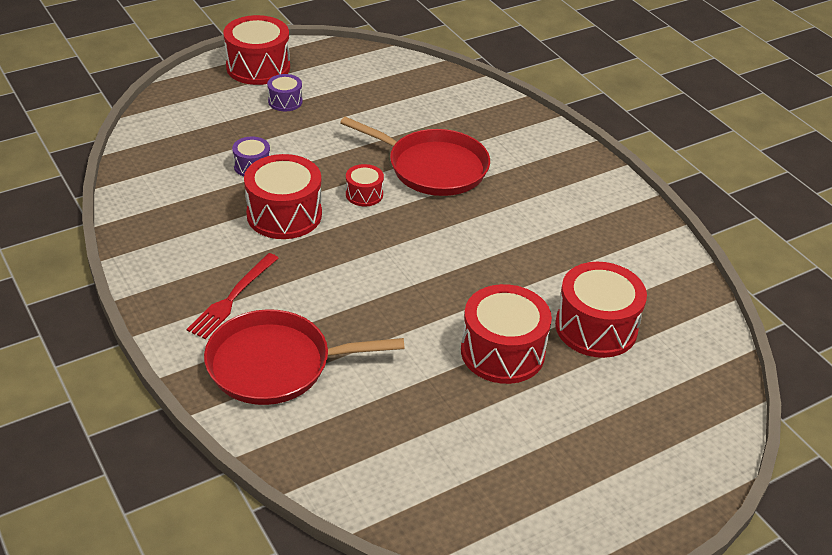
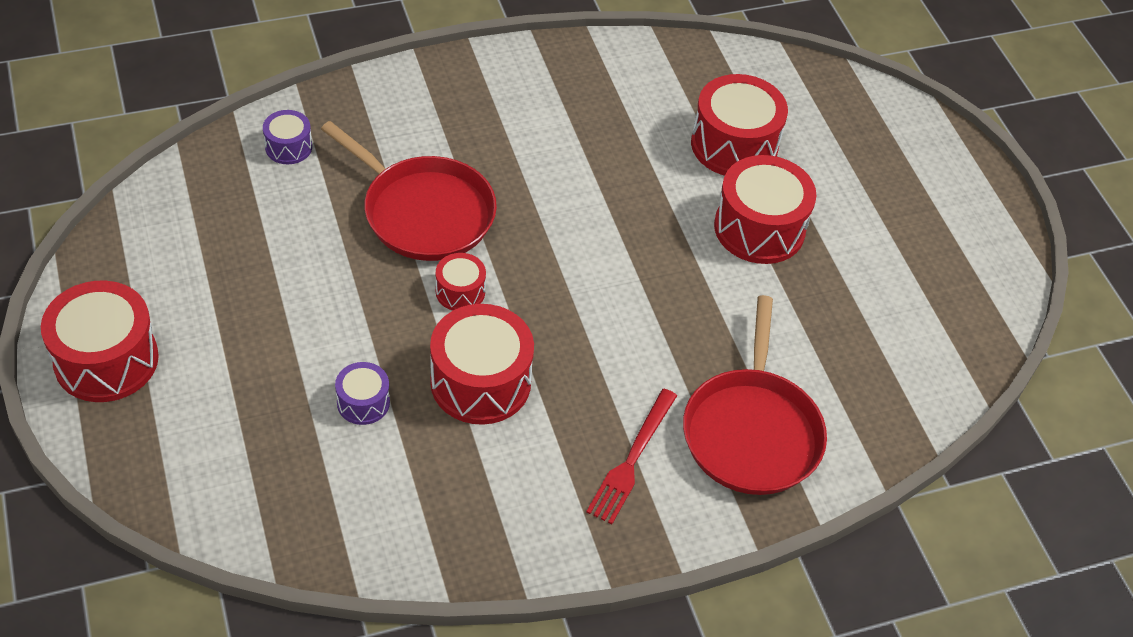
camera: 80 degrees left, 10 degrees up
(232, 298) = (632, 459): red fork -> red fork turned 75 degrees clockwise
(285, 101) = (215, 341): purple drum -> purple drum (288, 147)
(432, 167) = (423, 212): red pan -> red pan turned 90 degrees clockwise

